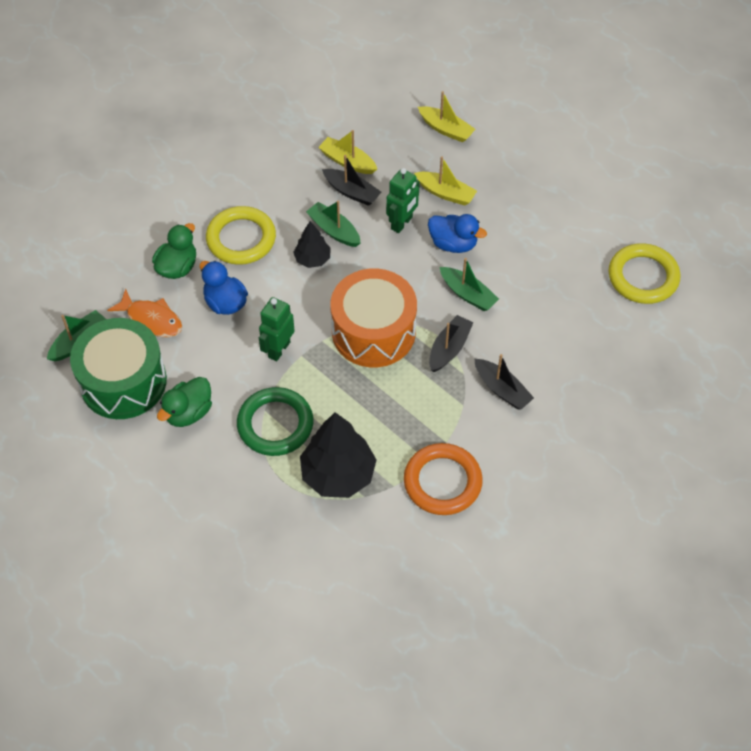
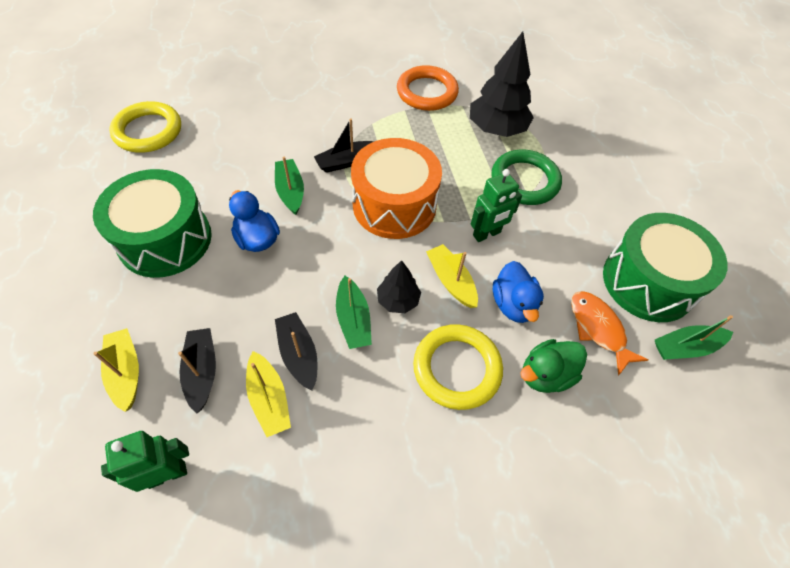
camera: 150 degrees left, 0 degrees up
(188, 412) = (595, 225): green duck -> none
(402, 223) = (282, 286): green robot -> green robot (167, 474)
(445, 193) = (210, 293): yellow boat -> yellow boat (451, 281)
(502, 389) = (335, 118): black boat -> black boat (202, 371)
(517, 207) = (165, 239): none -> green drum

